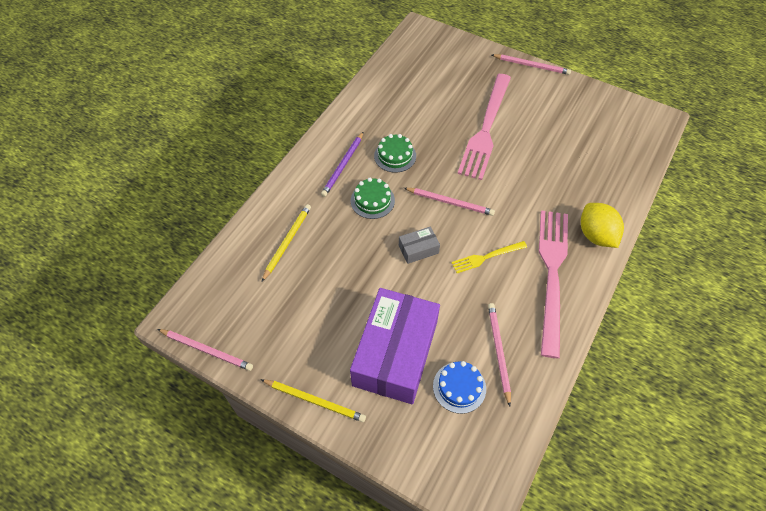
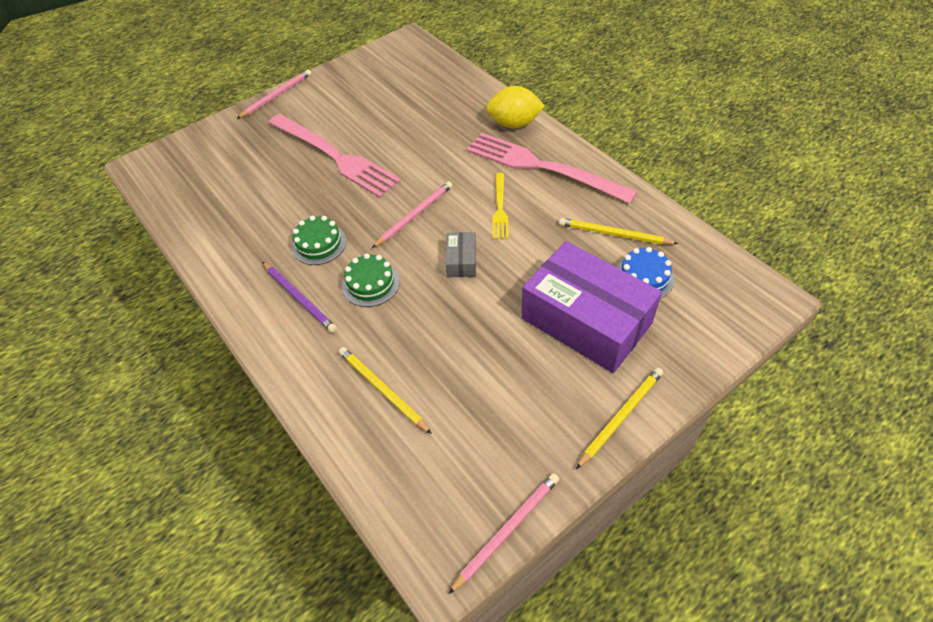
camera: 65 degrees left, 5 degrees down
(498, 352) = (614, 234): pink pencil -> yellow pencil

